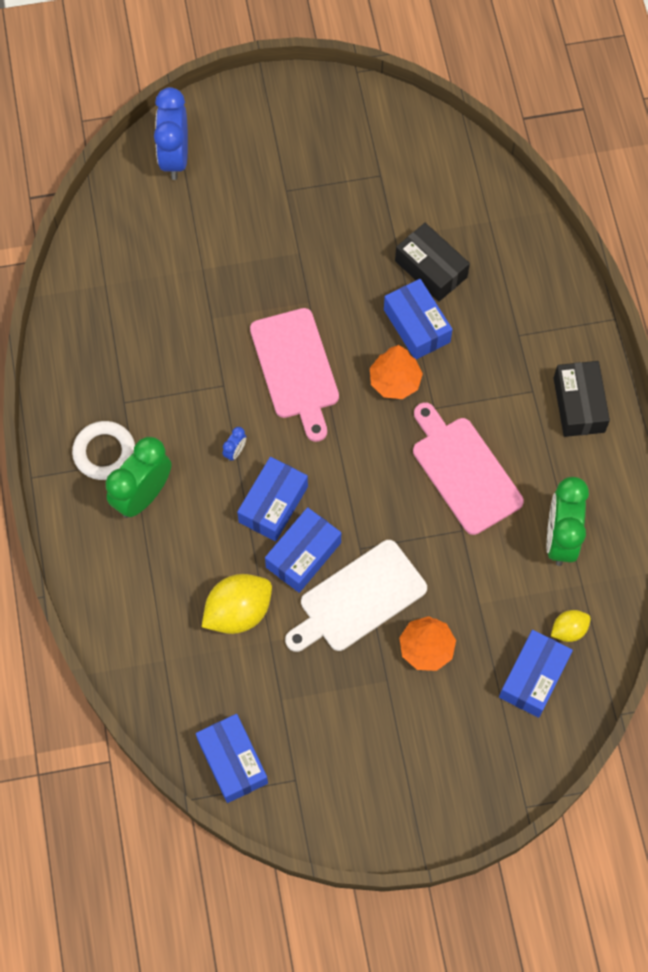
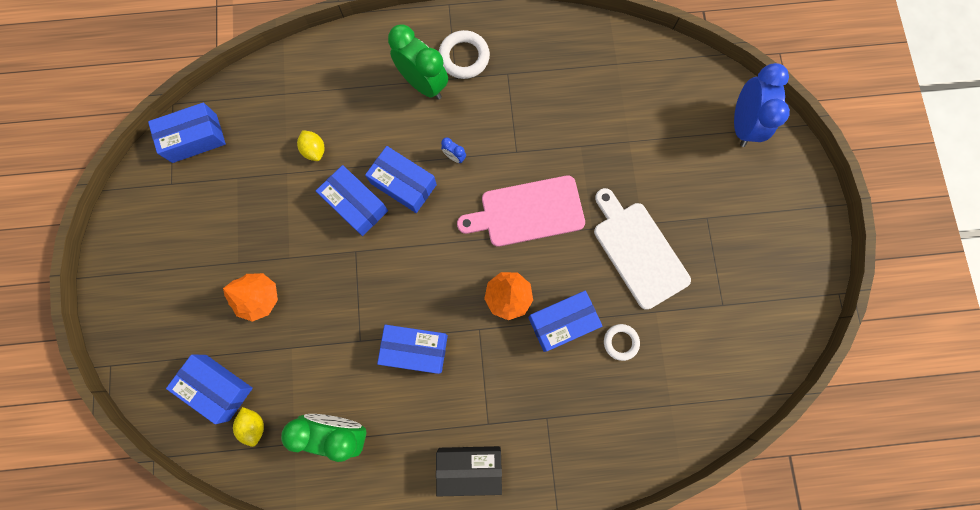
camera: 95 degrees right, 10 degrees up
(175, 157) = (742, 125): blue clock -> blue clock turned 90 degrees clockwise
(238, 612) = (314, 150): yellow lemon -> yellow lemon, size x0.55
(358, 599) = (311, 246): white cutting board -> white cutting board (638, 251)
(431, 269) = (620, 342): black box -> white ring
(464, 471) = (415, 349): pink cutting board -> blue box

